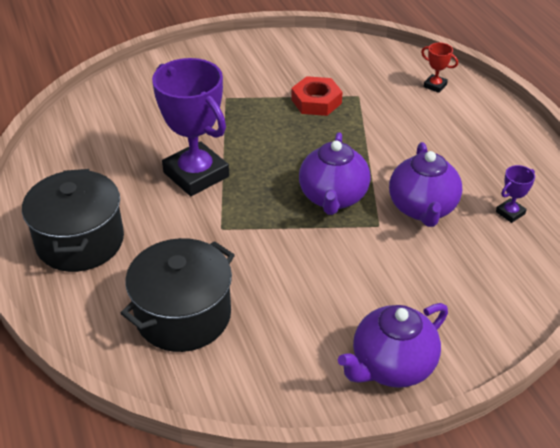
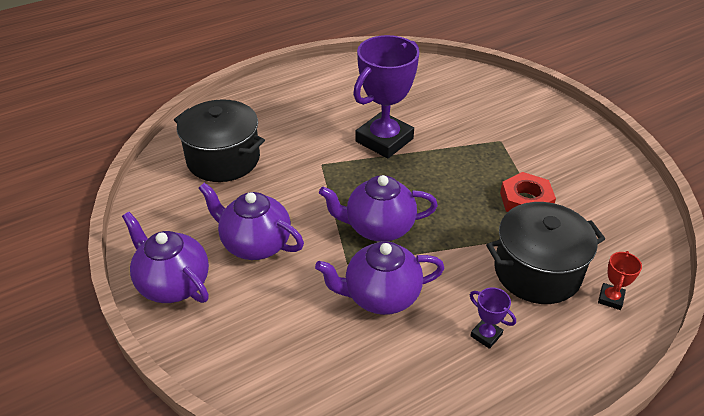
camera: 80 degrees right, 0 degrees up
(80, 241) = (292, 98): black pot -> black pot (537, 271)
(340, 293) = (255, 244): none -> purple teapot
(510, 213) = (394, 376): purple trophy -> purple trophy (486, 335)

